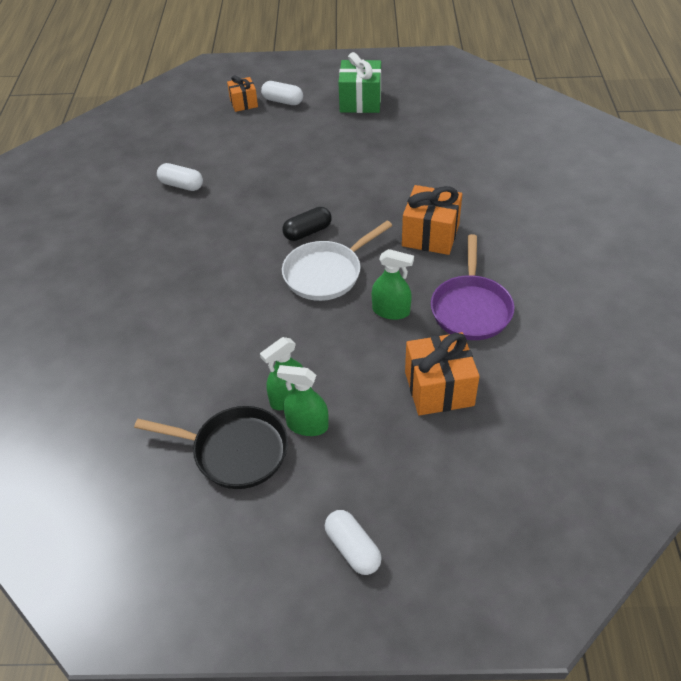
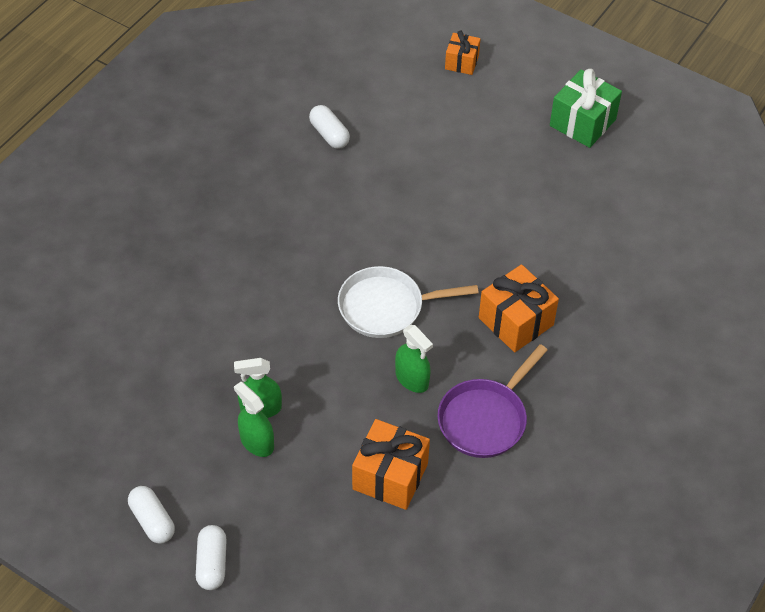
camera: 30 degrees right, 5 degrees up
(234, 451) = (184, 429): black pan -> none
(282, 101) = (502, 80): white capsule -> white capsule (152, 521)
(307, 232) = (404, 253): black capsule -> none

